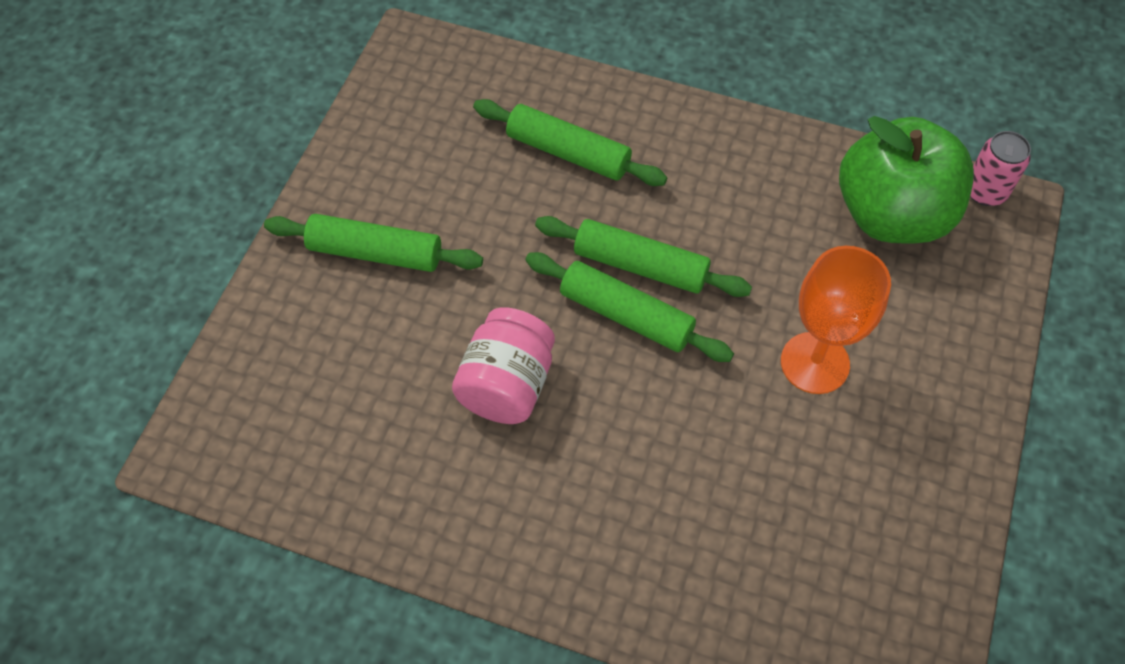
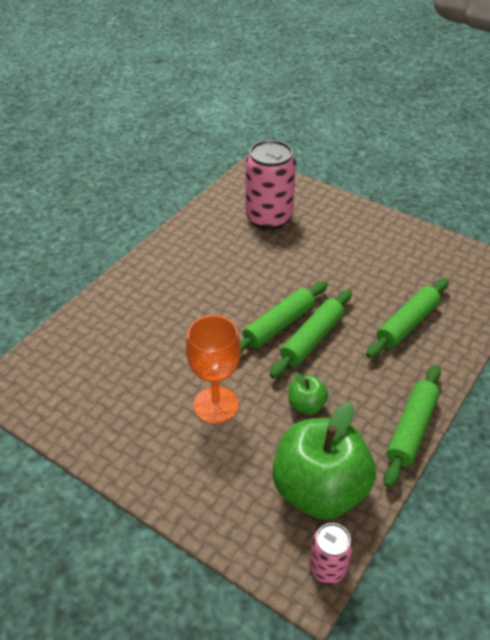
camera: 105 degrees right, 15 degrees down
(345, 390) = (269, 217): none -> pink can
(375, 252) = (348, 236): green rolling pin -> green rolling pin (411, 430)
(507, 385) = (251, 271): pink jar -> none
(768, 251) = (306, 405): none -> green apple

